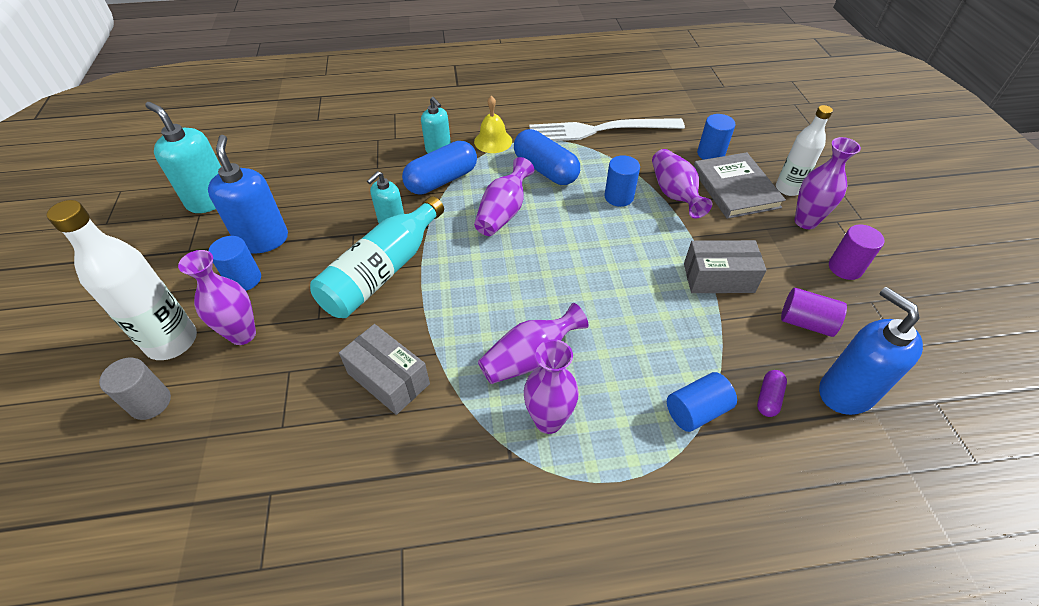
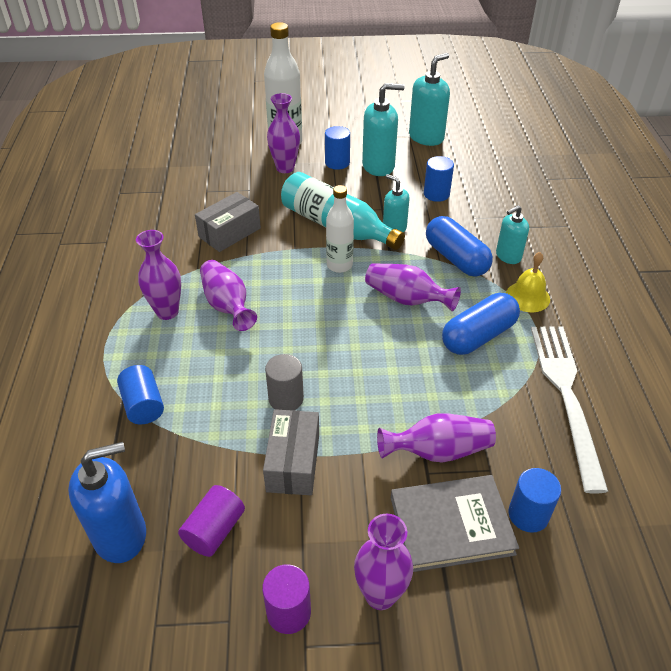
camera: 95 degrees right, 5 degrees down
(150, 402) = (240, 142): grey cylinder -> grey cylinder (286, 398)
(263, 239) = (378, 166): blue soap dispenser -> turquoise soap dispenser
(619, 197) = (431, 395): blue cylinder -> blue cylinder (436, 194)
(768, 398) = (137, 463): purple capsule -> none
(788, 189) = (452, 597): white bottle -> white bottle (339, 265)

